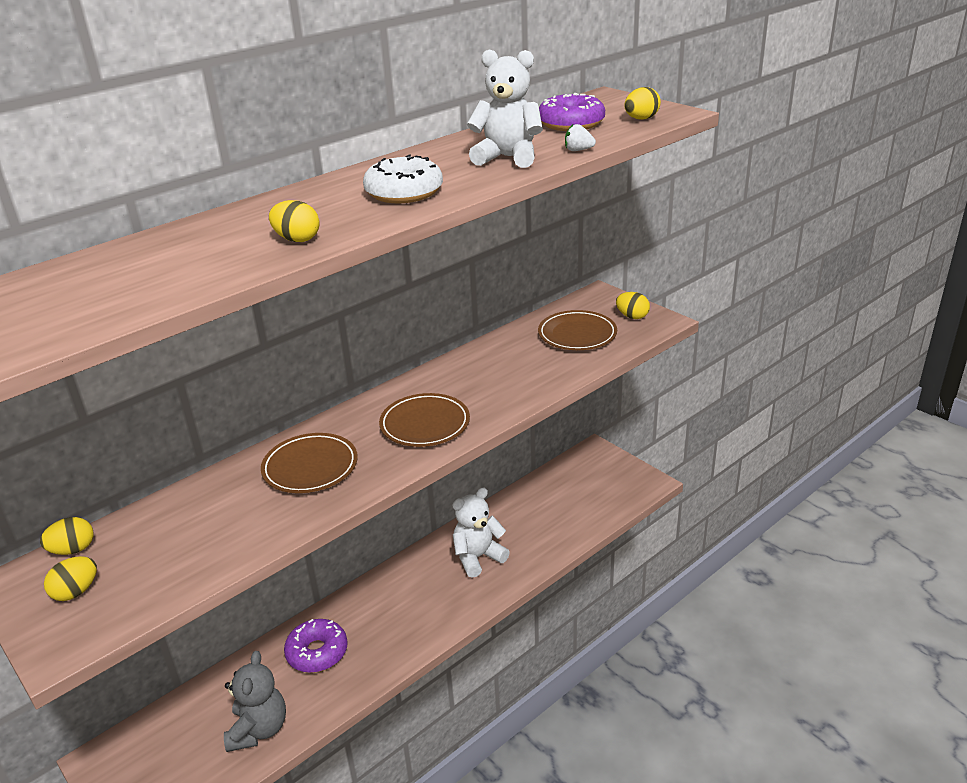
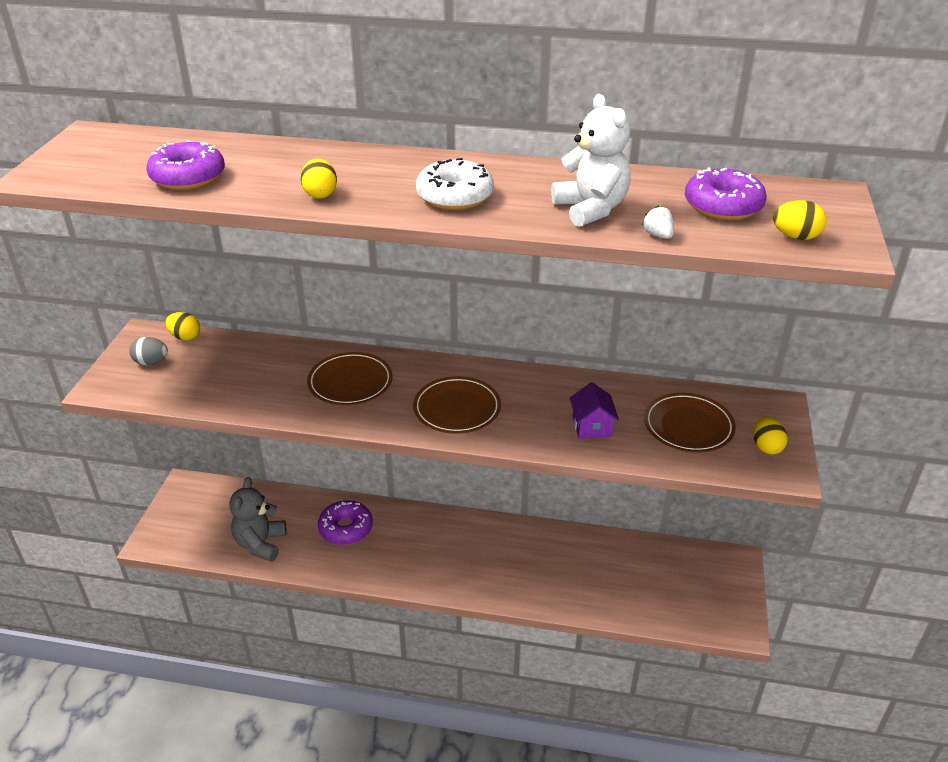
camera: 50 degrees right, 5 degrees up
(76, 592) = (151, 362): yellow egg -> grey egg
(134, 290) = (188, 177): none -> purple donut
(259, 729) = (260, 543): grey teddy bear -> grey teddy bear turned 135 degrees clockwise
(478, 557) = (521, 560): white teddy bear -> none
(527, 372) = (592, 426): none -> purple house

